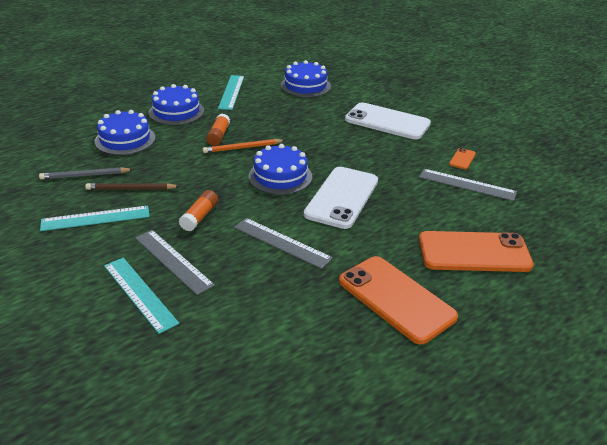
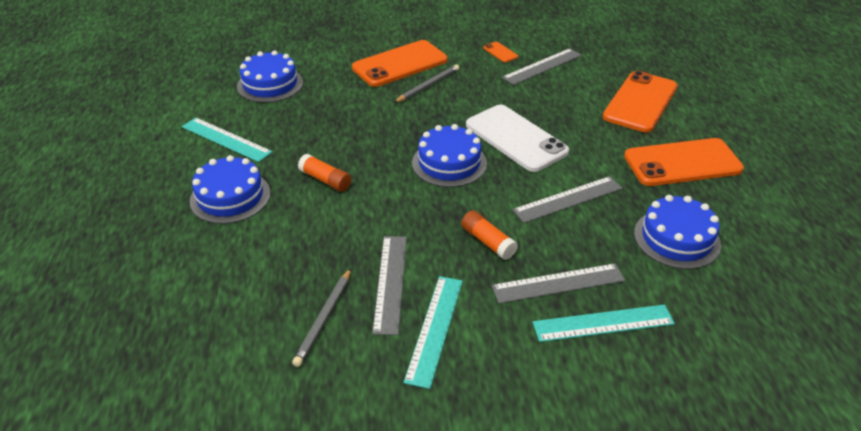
camera: 60 degrees left, 5 degrees up
(125, 139) = (261, 260): blue cake -> blue cake (676, 238)
(131, 189) = (390, 283): brown pencil -> grey ruler
(242, 148) = (369, 170): orange pencil -> none
(371, 141) = (428, 86): none -> grey pencil
(387, 122) = (400, 64): white phone -> orange phone

